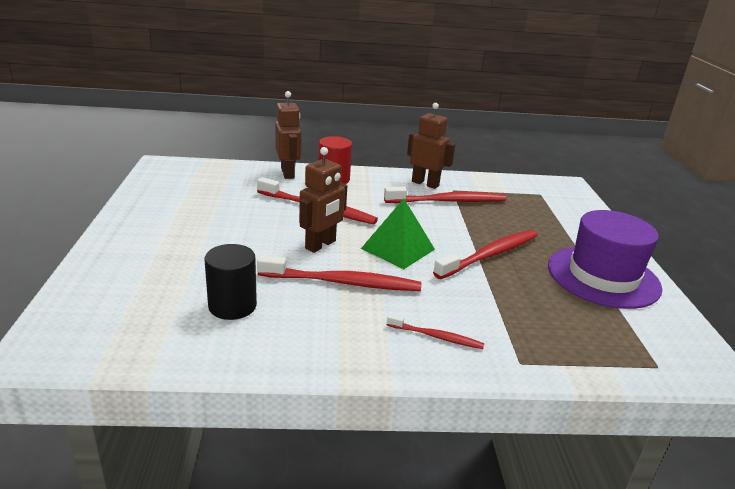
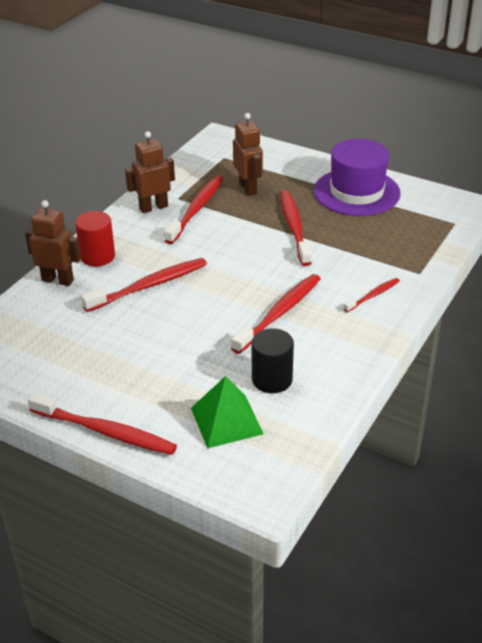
camera: 55 degrees left, 10 degrees up
(107, 239) = (105, 431): none -> red toothbrush
(321, 245) = (215, 305): brown robot -> brown robot (248, 188)
(398, 248) = (251, 267): green pyramid -> green pyramid (226, 420)

